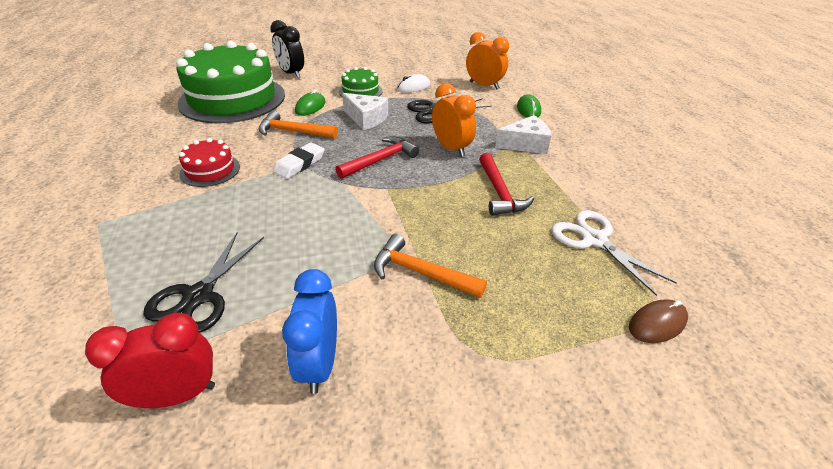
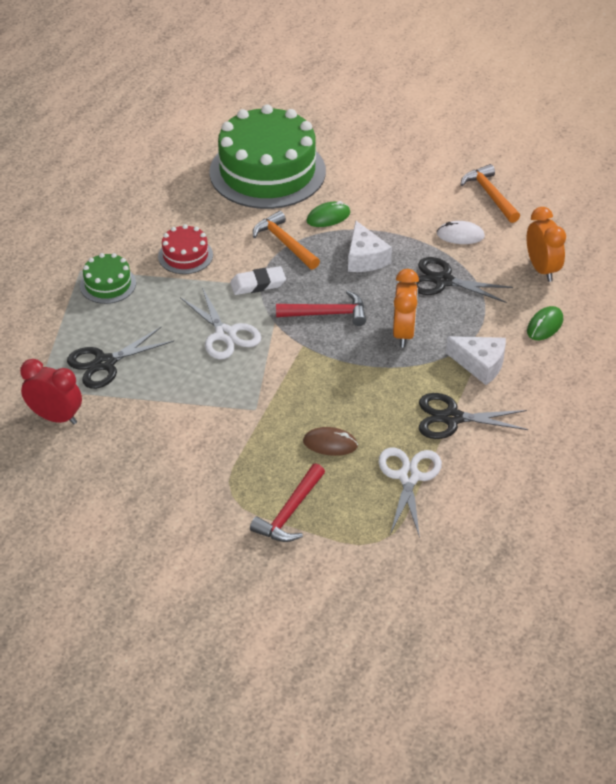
camera: 40 degrees right, 5 degrees up
(291, 73) = (354, 156): black clock -> none
(309, 210) = (225, 334): none -> white scissors
(319, 364) = (137, 445): blue clock -> none
(360, 91) = (398, 216): green cake -> green cake (108, 284)
(421, 272) = (252, 426): orange hammer -> orange hammer (490, 195)
(499, 192) = (389, 398): red hammer -> red hammer (290, 513)
(558, 183) = (452, 418): none -> black scissors
(657, 323) = (365, 549): brown mouse -> brown mouse (330, 444)

